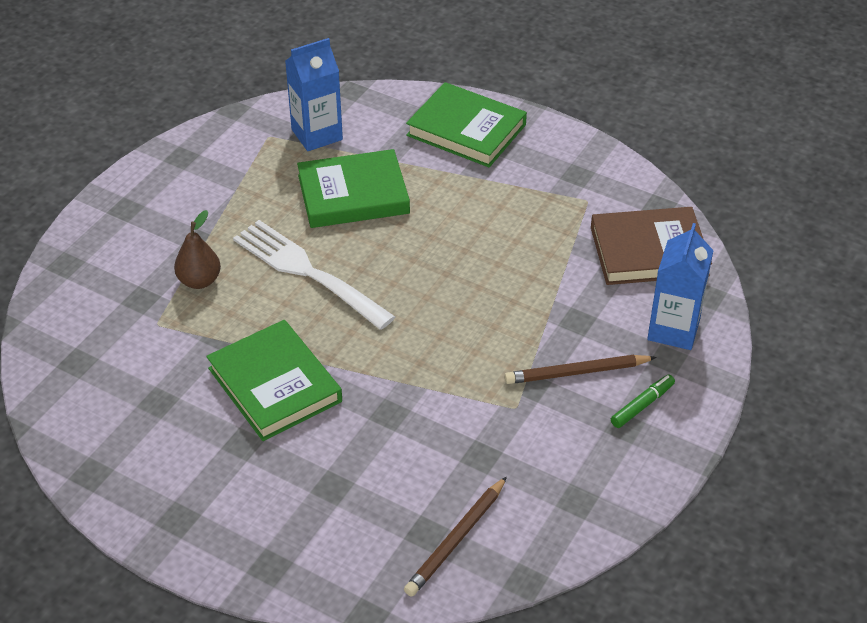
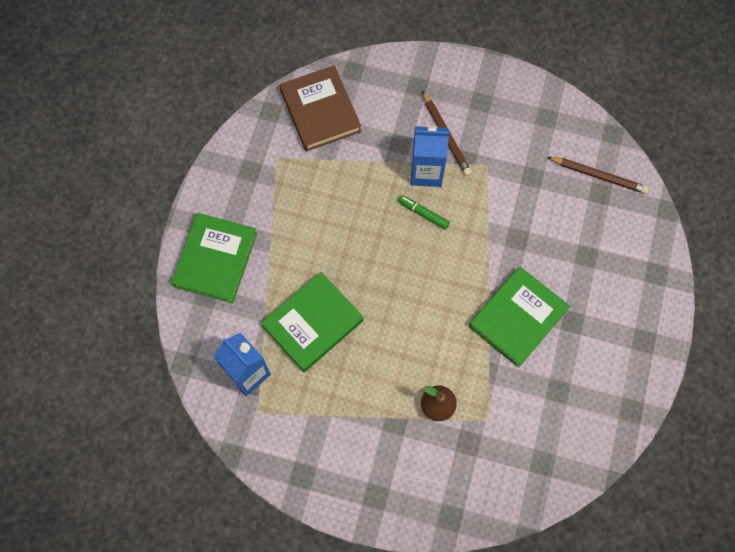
camera: 105 degrees left, 25 degrees up
(307, 272) = (405, 330): white fork -> none
(353, 194) = (313, 323): green book -> green book turned 75 degrees clockwise
(642, 405) = (461, 94): green marker -> green marker (423, 213)
(673, 330) = (390, 86): blue carton -> blue carton (426, 172)

